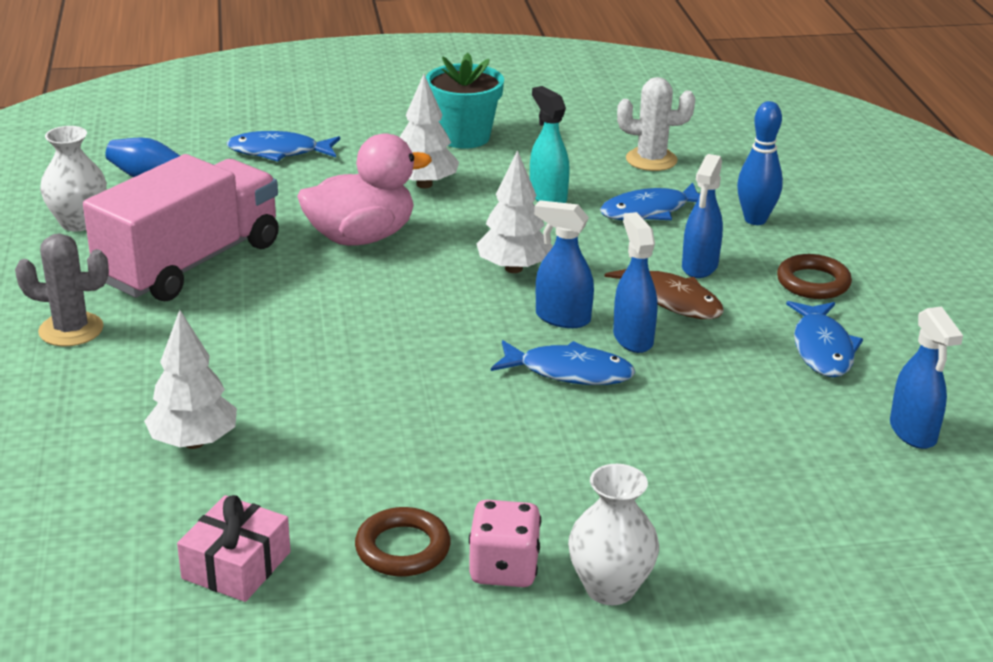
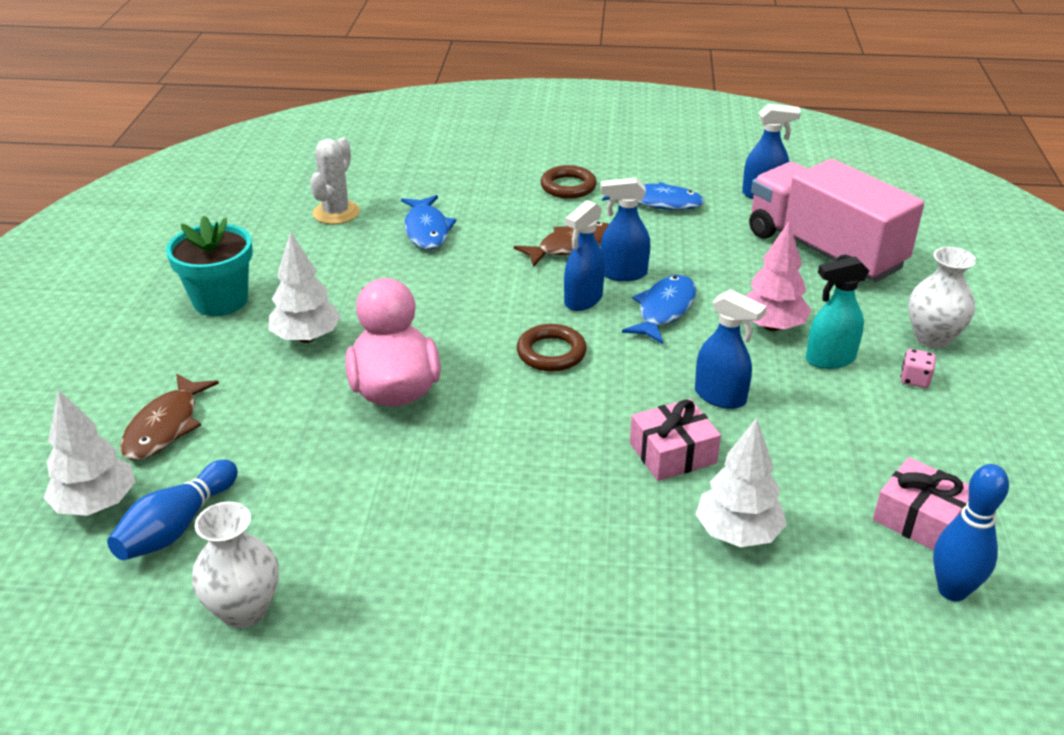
camera: 75 degrees left, 5 degrees up
(71, 330) = (504, 621): grey cactus -> none
(190, 263) = (392, 515): pink truck -> pink truck (823, 251)
(278, 152) = (165, 427): blue fish -> brown fish
(308, 396) = (672, 453): none -> pink gift
(402, 548) = (893, 425): brown ring -> brown ring (551, 353)
(504, 569) = (915, 380): pink dice -> pink dice, size x0.58
(513, 268) = (493, 311): white tree -> white tree (96, 504)
(547, 196) = (372, 274): turquoise spray bottle -> turquoise spray bottle (829, 359)
(573, 451) = (771, 326): none -> pink tree
(699, 267) = (527, 226): blue spray bottle -> blue spray bottle (720, 397)
(755, 220) = (465, 189): blue bowling pin -> blue bowling pin (952, 590)

